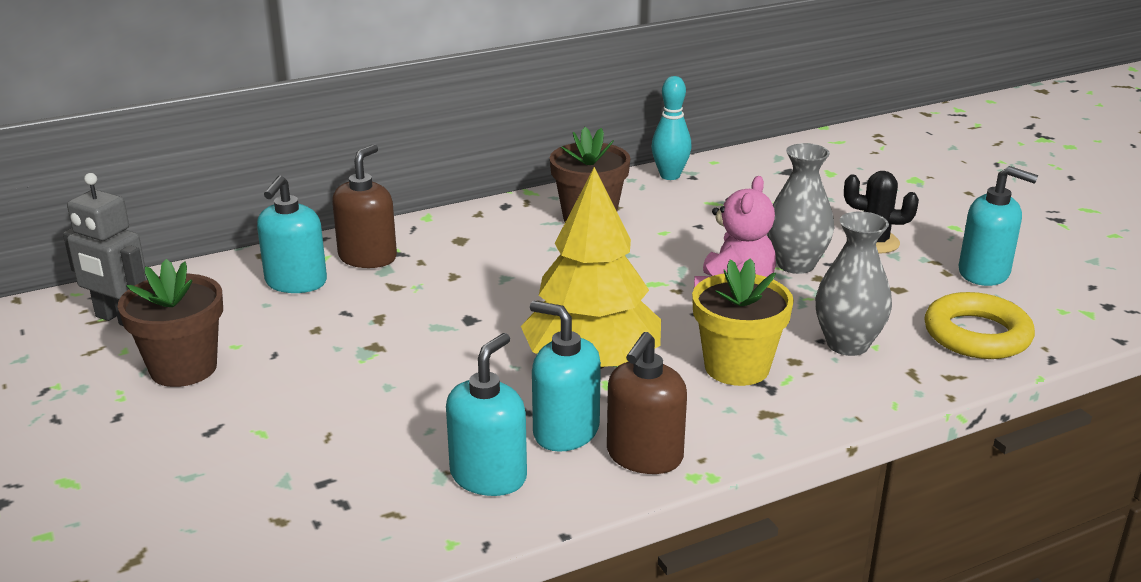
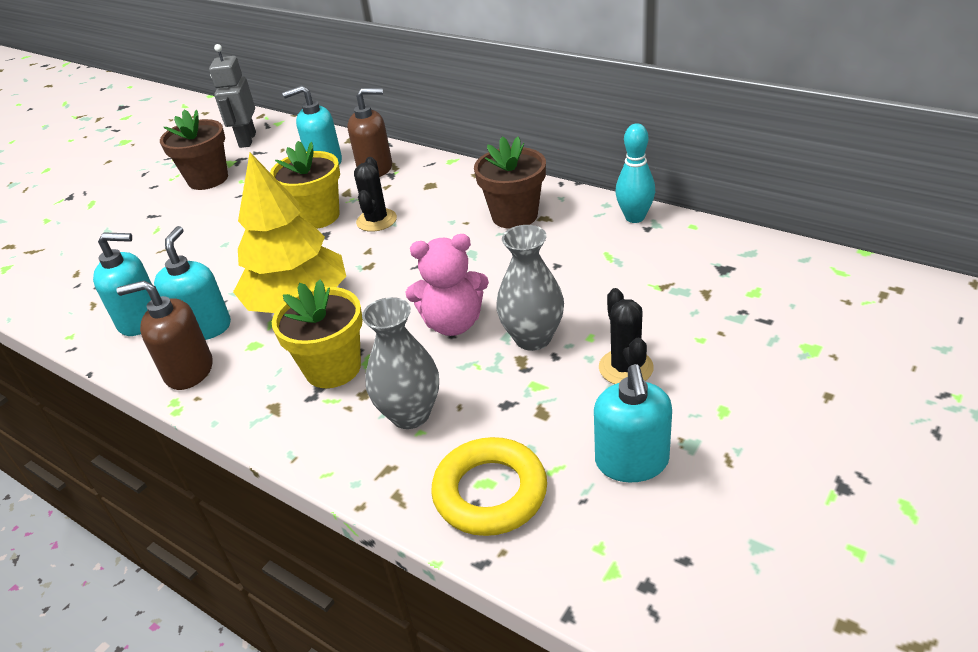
camera: 65 degrees right, 10 degrees up
(422, 314) = (317, 216): none -> yellow flower pot
(488, 283) = (376, 220): none -> black cactus

